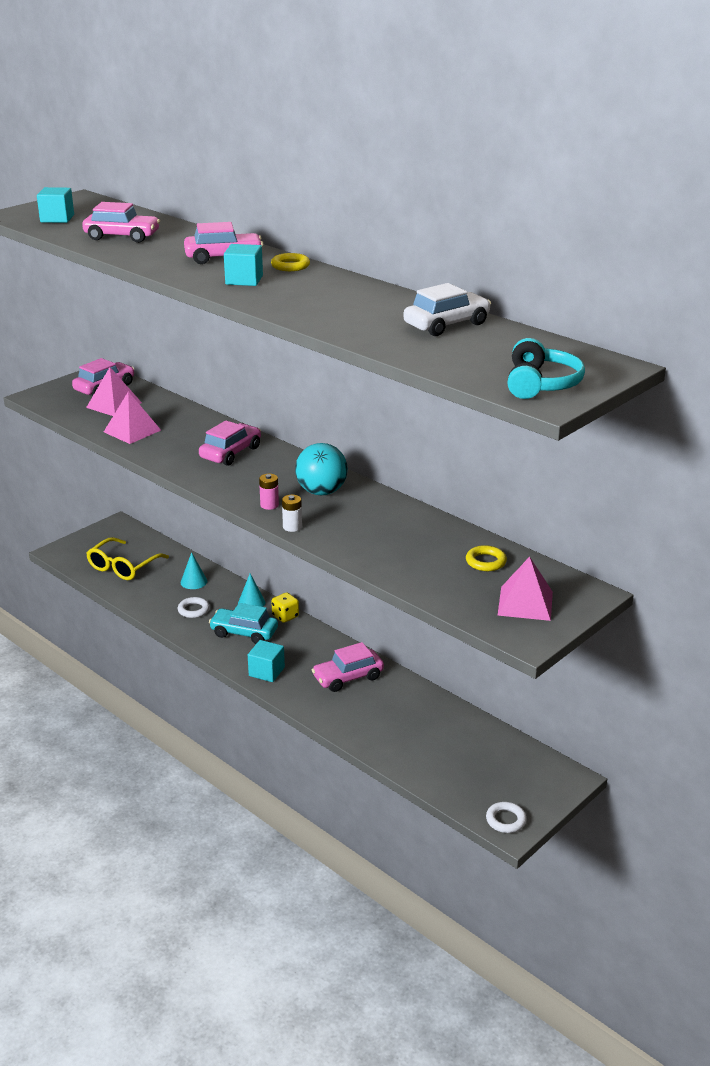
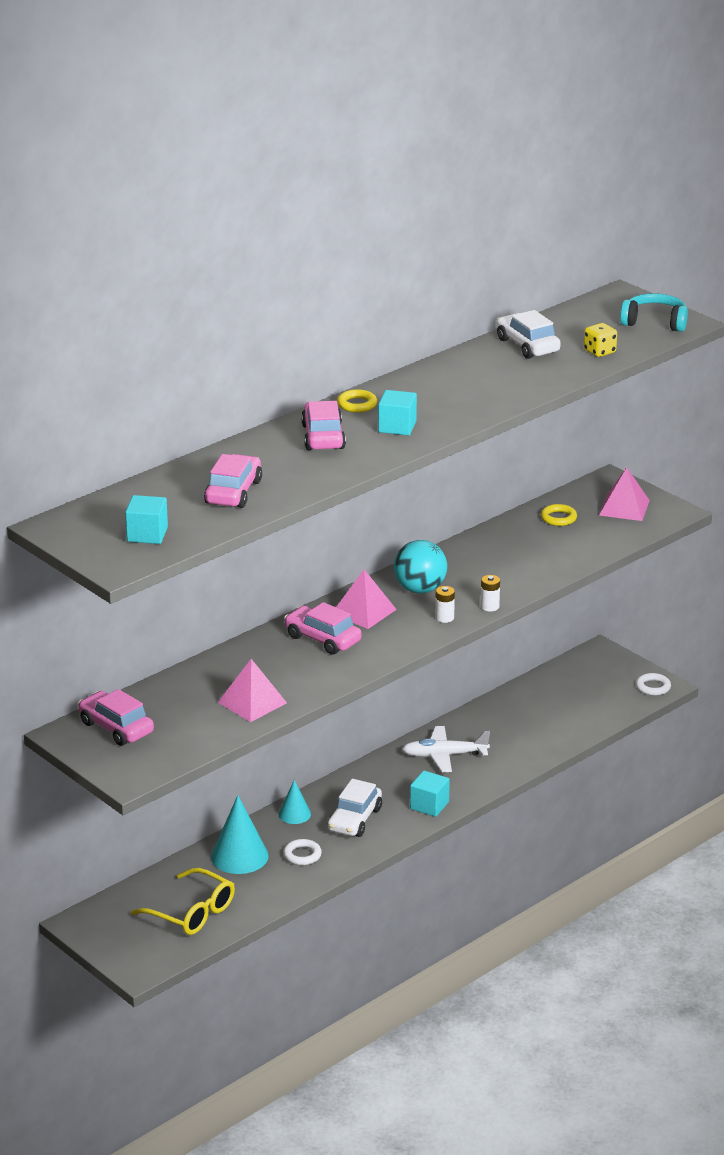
camera: 85 degrees left, 0 degrees up
(114, 405) = (173, 718): pink pyramid -> pink pyramid (363, 611)
(193, 581) = (239, 856): turquoise cone -> turquoise cone, size x1.73
(244, 633) = (355, 819): turquoise car -> white car
(269, 505) = (444, 618): pink battery -> white battery
(285, 616) = (326, 791): yellow dice -> yellow dice (599, 352)
(348, 677) = (445, 755): pink car -> white plane

